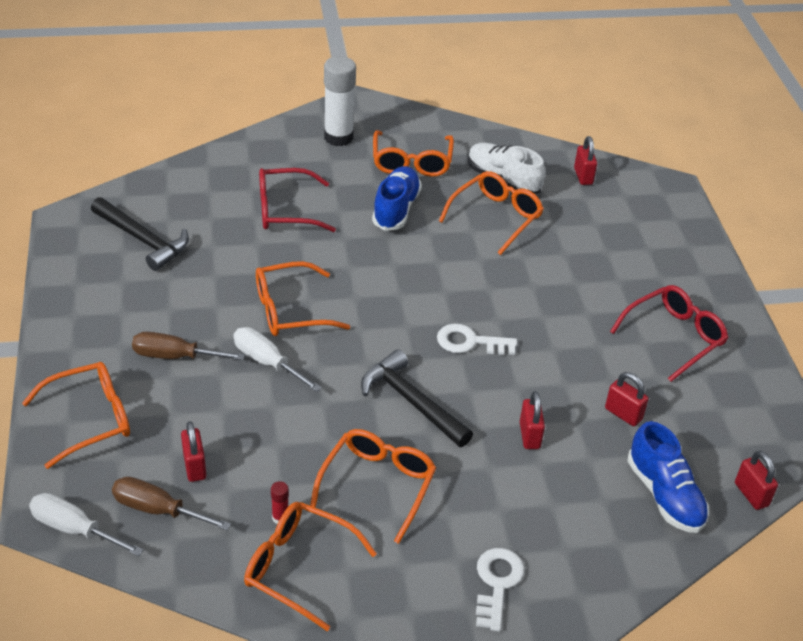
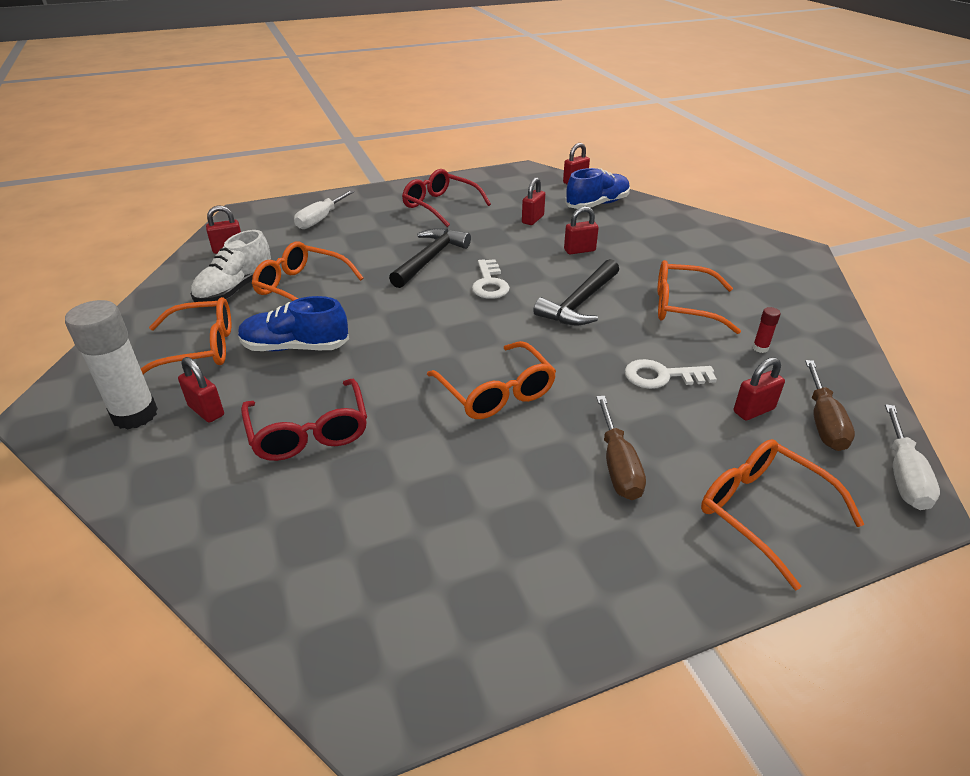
camera: 100 degrees left, 5 degrees down
(143, 240) = (406, 567): black hammer -> black hammer (430, 259)
(267, 362) = (583, 393): white screwdriver -> white screwdriver (320, 219)
(298, 567) = (796, 330): orange glasses -> none
(330, 166) = (206, 411): none -> red padlock
(497, 583) = (723, 251): white key -> white key (662, 376)

